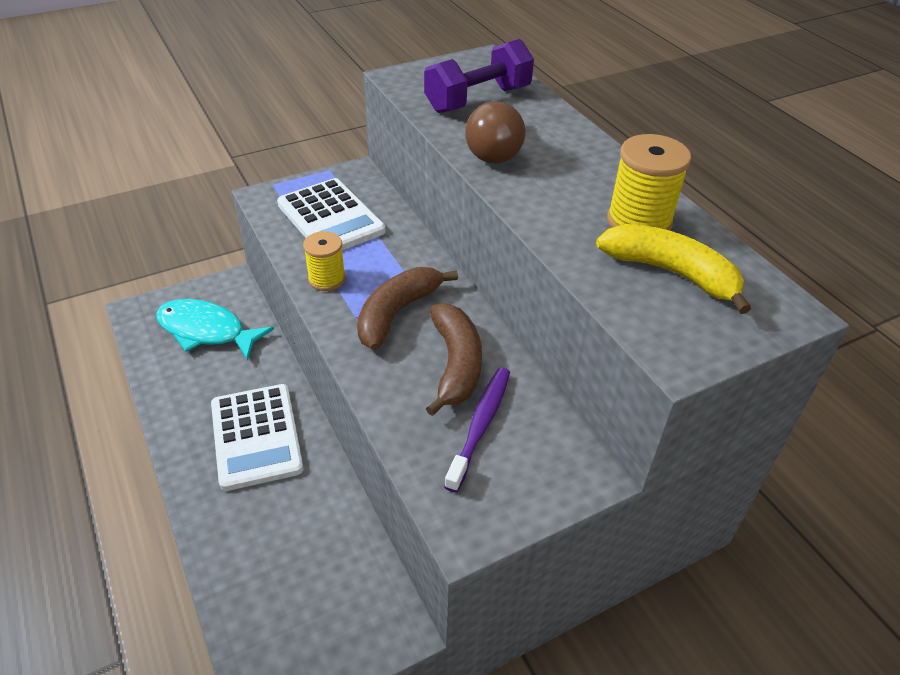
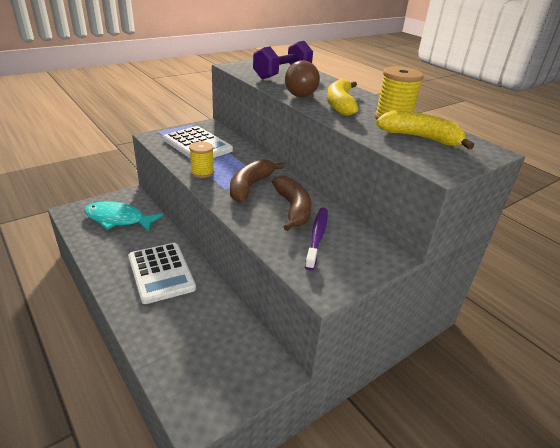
camera: 10 degrees left, 10 degrees down
(556, 182) = (340, 105): none -> yellow banana

